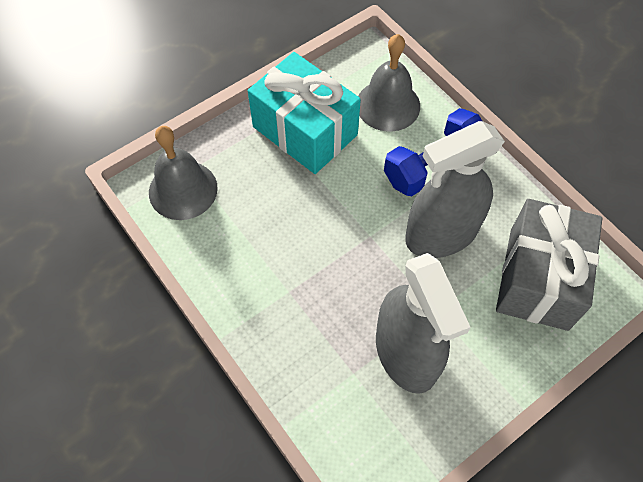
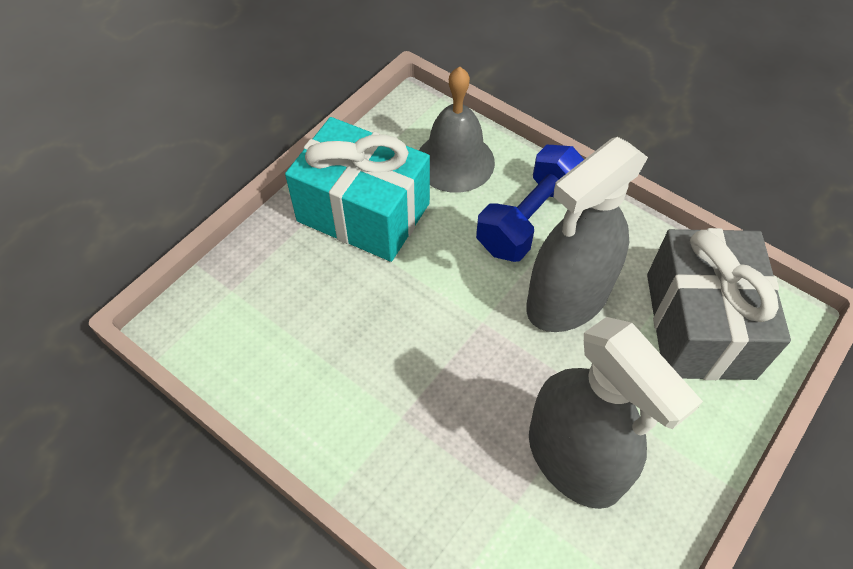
camera: 15 degrees left, 5 degrees down
(183, 190) = (227, 319): grey bell -> none

